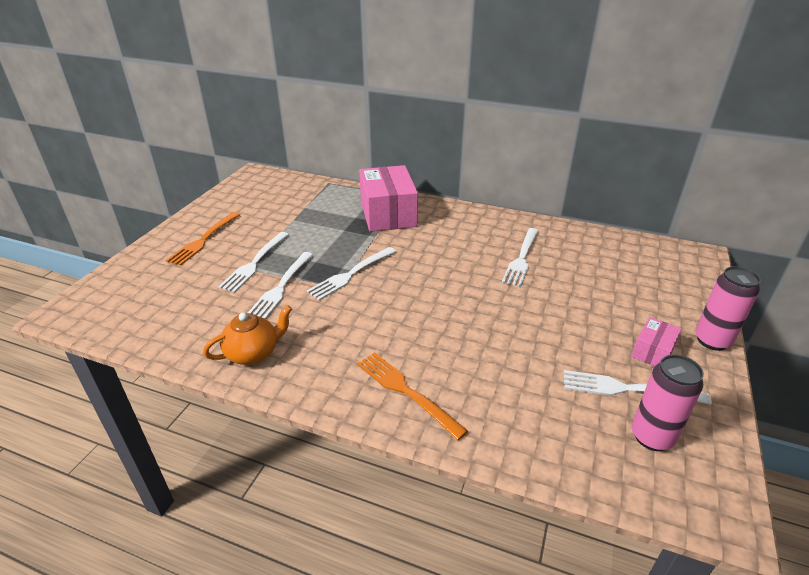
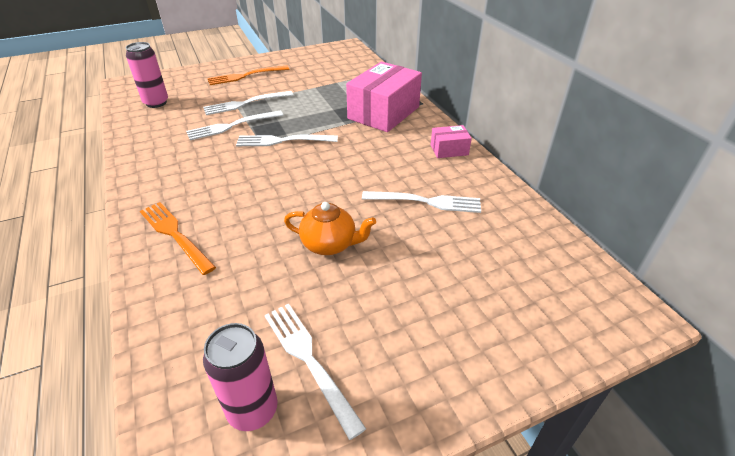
camera: 45 degrees right, 5 degrees up
(253, 353) = (152, 155): orange teapot -> orange teapot (330, 244)
(406, 392) = (175, 235): orange fork -> orange fork turned 45 degrees counterclockwise
(522, 258) = (426, 202): white fork -> white fork turned 150 degrees counterclockwise
(652, 351) = (391, 353): pink box -> pink box (449, 150)
(712, 341) = (473, 396): pink can -> pink can (156, 103)

